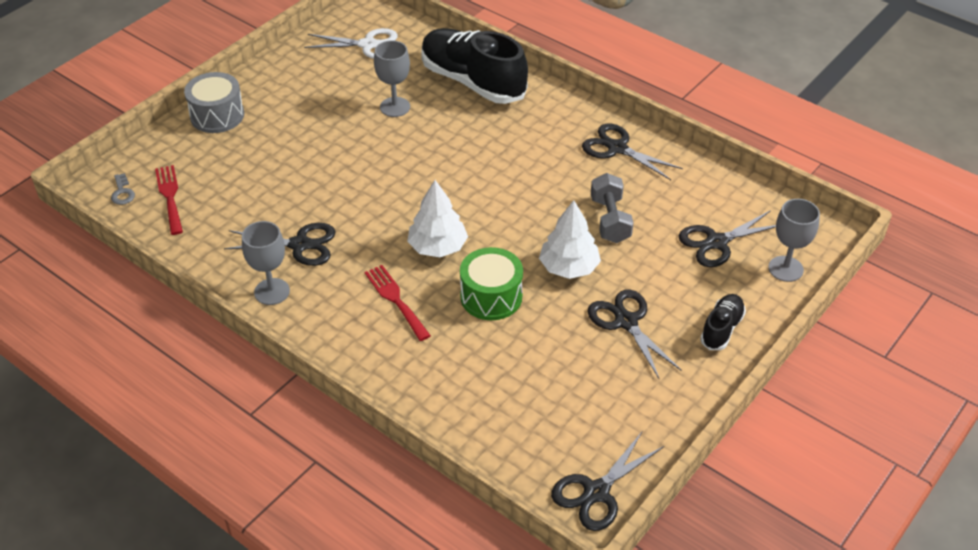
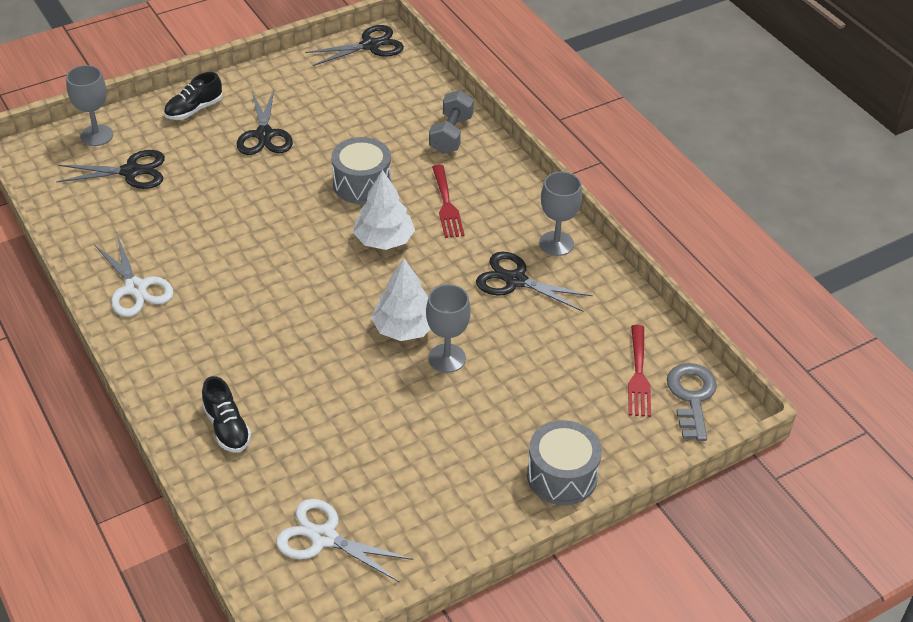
camera: 160 degrees left, 0 degrees up
(122, 192) = (691, 396): grey key -> grey key, size x1.83
(395, 107) = (341, 419): grey goblet -> grey goblet (447, 358)
(472, 82) = (227, 427): black shoe -> black shoe, size x0.47
(491, 297) = (362, 184): green drum -> grey drum
(569, 267) = (277, 188): white tree -> white tree (404, 328)
(610, 220) = (207, 218): grey dumbbell -> grey dumbbell (451, 135)
(617, 148) = (136, 288): black scissors -> white scissors

